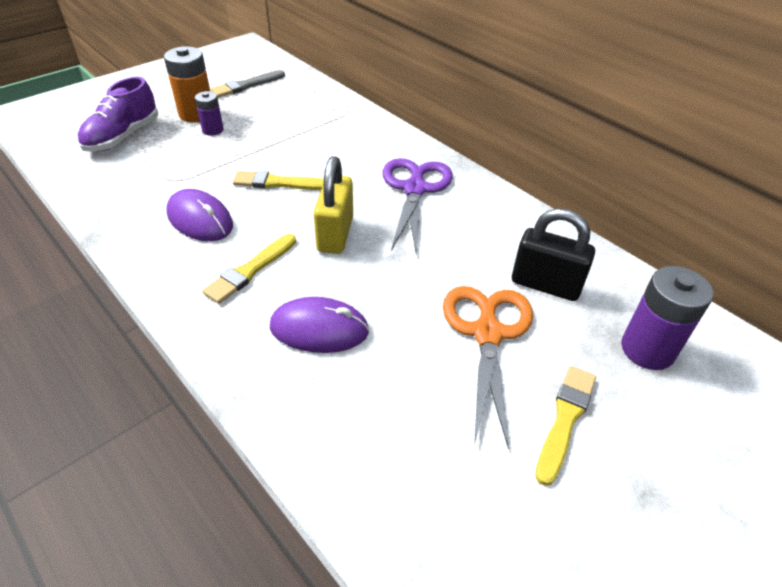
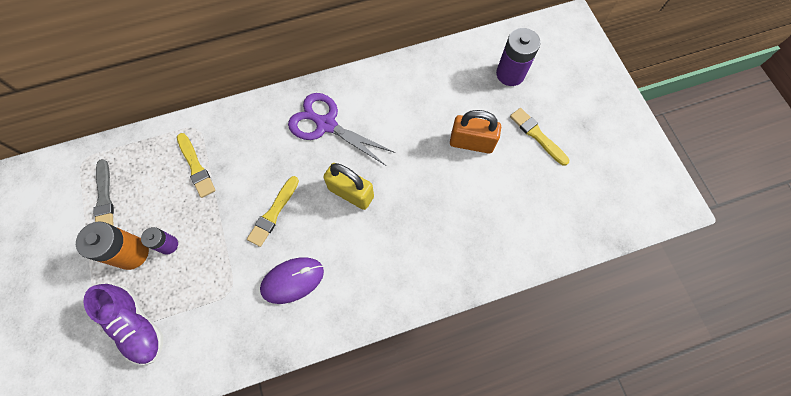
camera: 65 degrees left, 25 degrees up
(250, 270) = (364, 258): yellow brush -> yellow brush (196, 167)
(319, 329) = (433, 231): purple mouse -> none
(487, 333) = (471, 143): orange scissors -> orange padlock
(545, 285) = (447, 95): black padlock -> none

